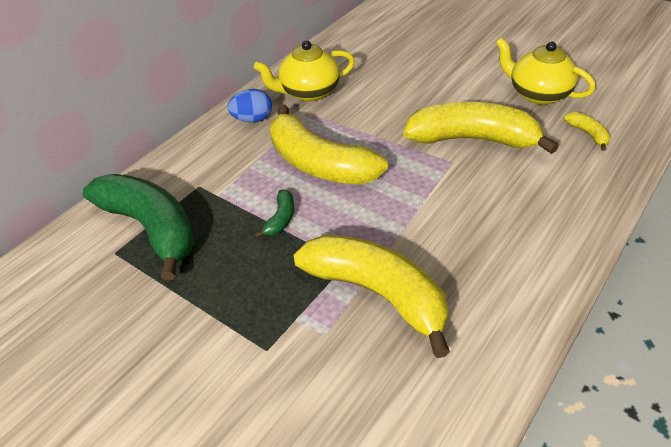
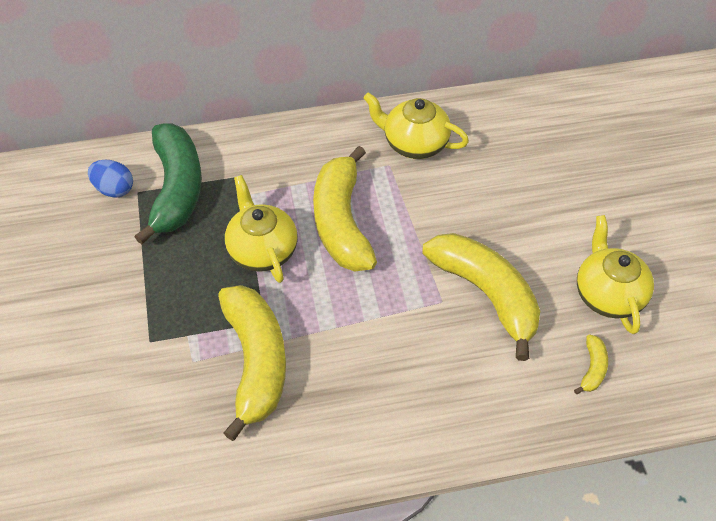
camera: 40 degrees right, 10 degrees up
(252, 119) = (341, 140): blue egg -> blue egg (114, 189)
(281, 219) = (262, 250): green banana -> yellow teapot

